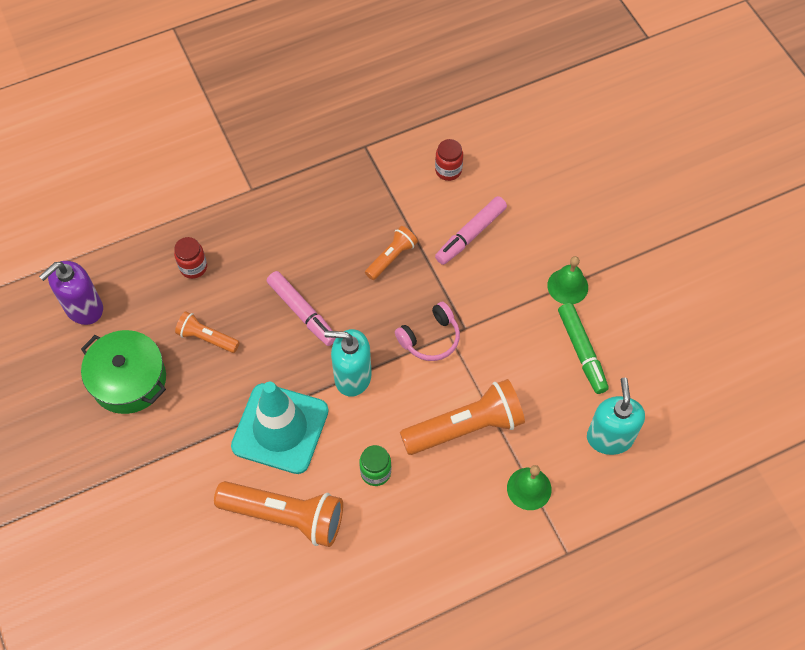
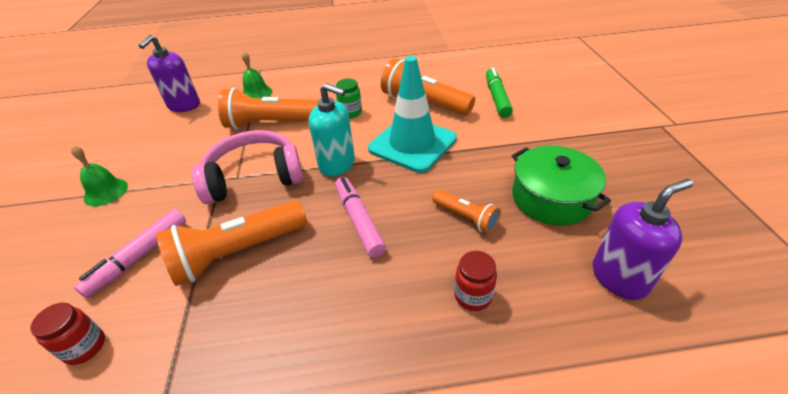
camera: 160 degrees left, 20 degrees down
(391, 258) = (237, 252): orange flashlight -> orange flashlight, size x1.85
(430, 338) = (254, 177): pink headphones -> pink headphones, size x1.69
(470, 234) = (139, 257): pink marker -> pink marker turned 150 degrees clockwise
(581, 351) = (148, 148): green marker -> green marker (497, 98)
(609, 437) = (184, 106): turquoise soap dispenser -> purple soap dispenser

